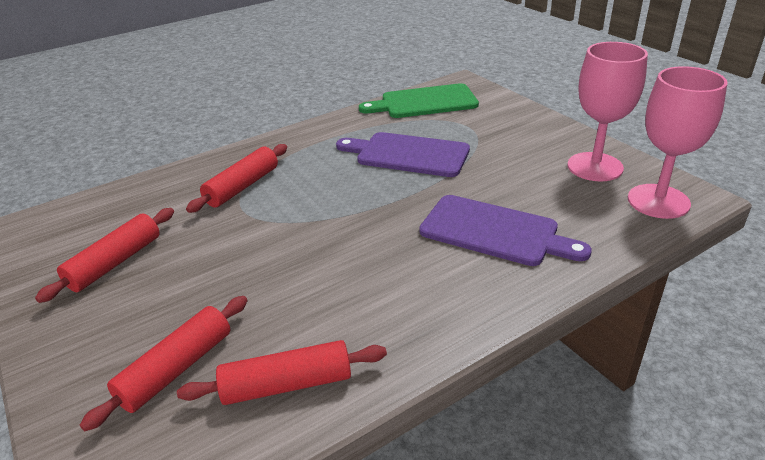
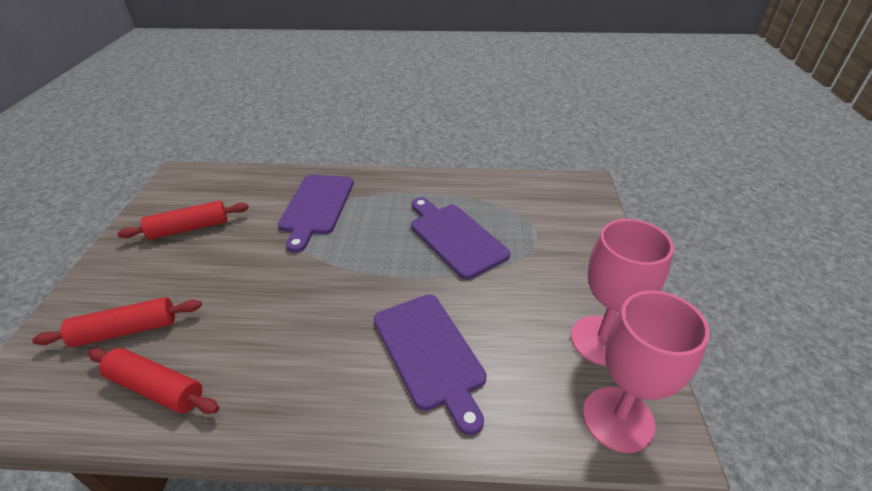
camera: 35 degrees right, 5 degrees up
(242, 187) = (316, 207): red rolling pin -> purple cutting board
(424, 102) = (529, 191): green cutting board -> none

